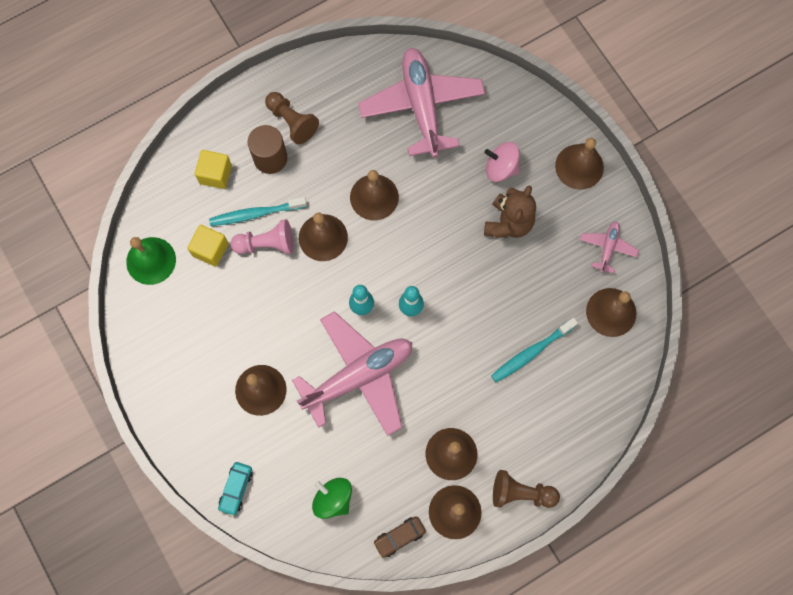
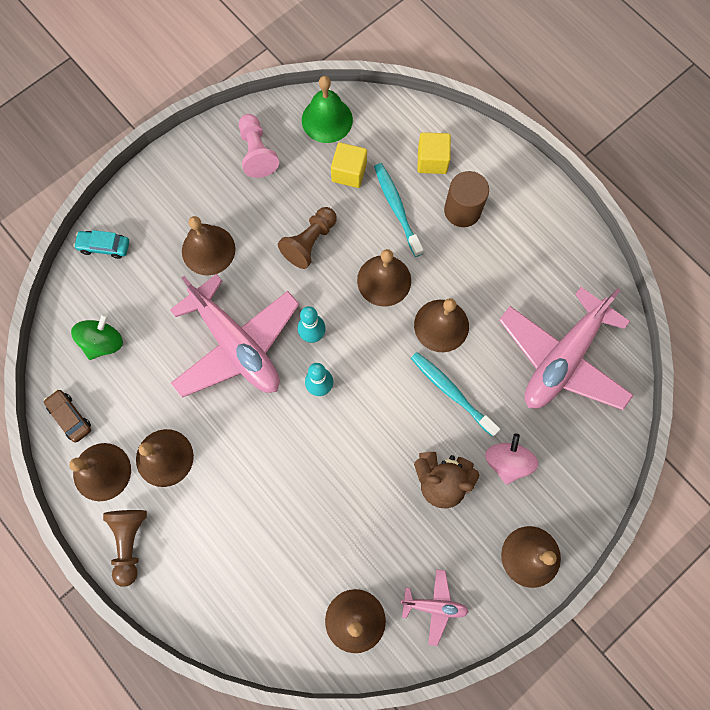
camera: 80 degrees right, 0 degrees up
(266, 244) = (365, 225): pink pawn -> pink pawn (257, 152)
(292, 122) = (509, 224): brown pawn -> brown pawn (310, 242)
(421, 106) = (562, 358): pink plane -> pink plane turned 150 degrees clockwise
(531, 352) = (291, 531): turquoise toothbrush -> turquoise toothbrush (451, 392)

